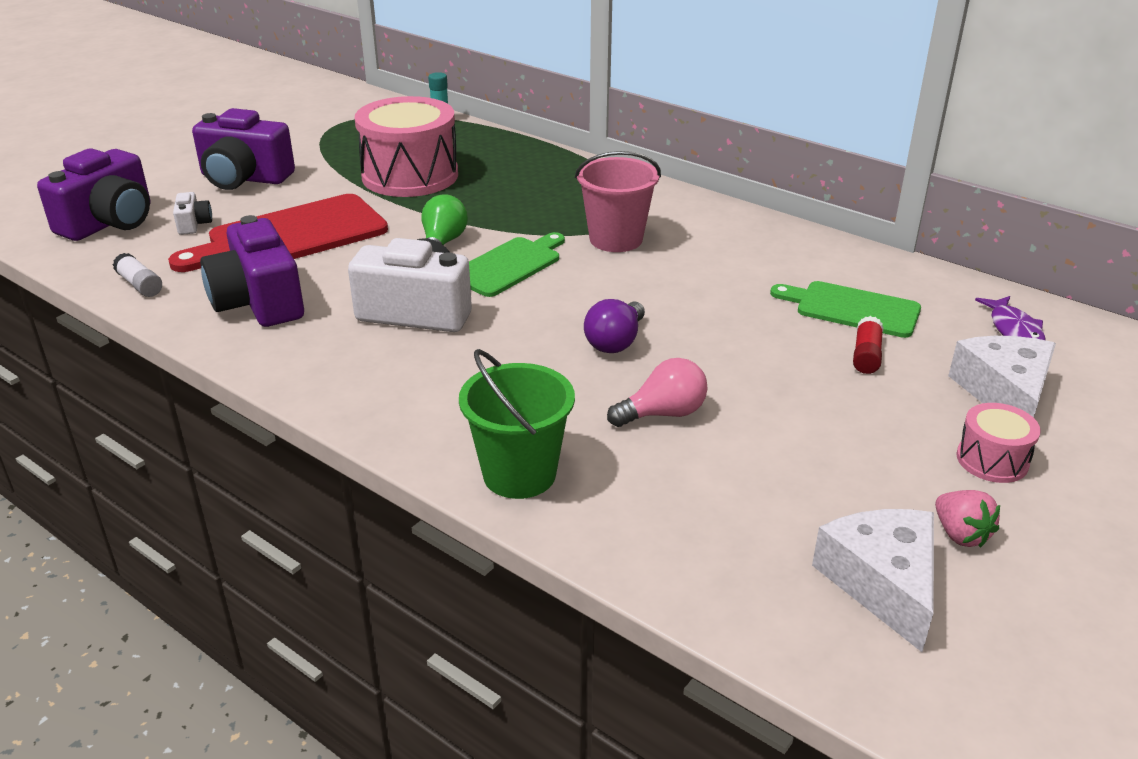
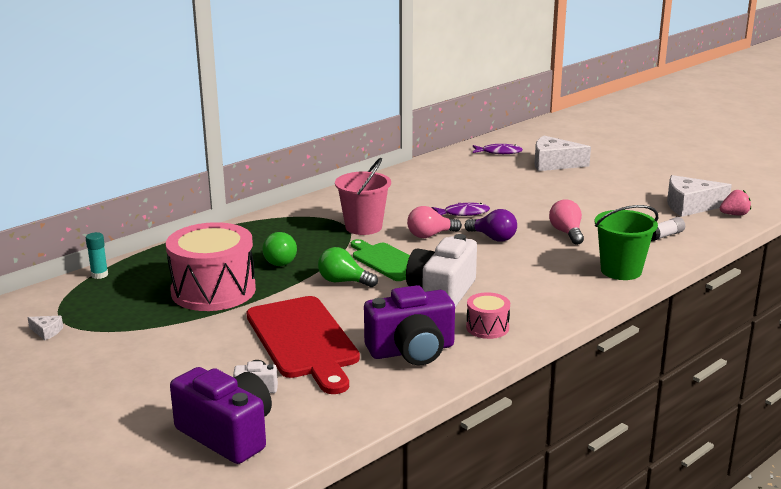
camera: 80 degrees left, 10 degrees down
(140, 285) = (365, 406): white glue stick -> white glue stick (664, 236)
(244, 178) = (166, 366): purple camera -> none
(319, 120) = (47, 332): none -> white cheese
(495, 200) = (281, 260): none -> green light bulb
(606, 289) = (430, 235): none -> pink light bulb
(702, 311) = (463, 213): none -> purple fish
(852, 309) = (470, 180): green cutting board -> none
(866, 355) = (517, 183): red glue stick -> none
(960, 534) = (657, 188): pink strawberry -> pink strawberry (734, 214)
(992, 460) = (605, 174): pink drum -> pink drum (487, 327)

